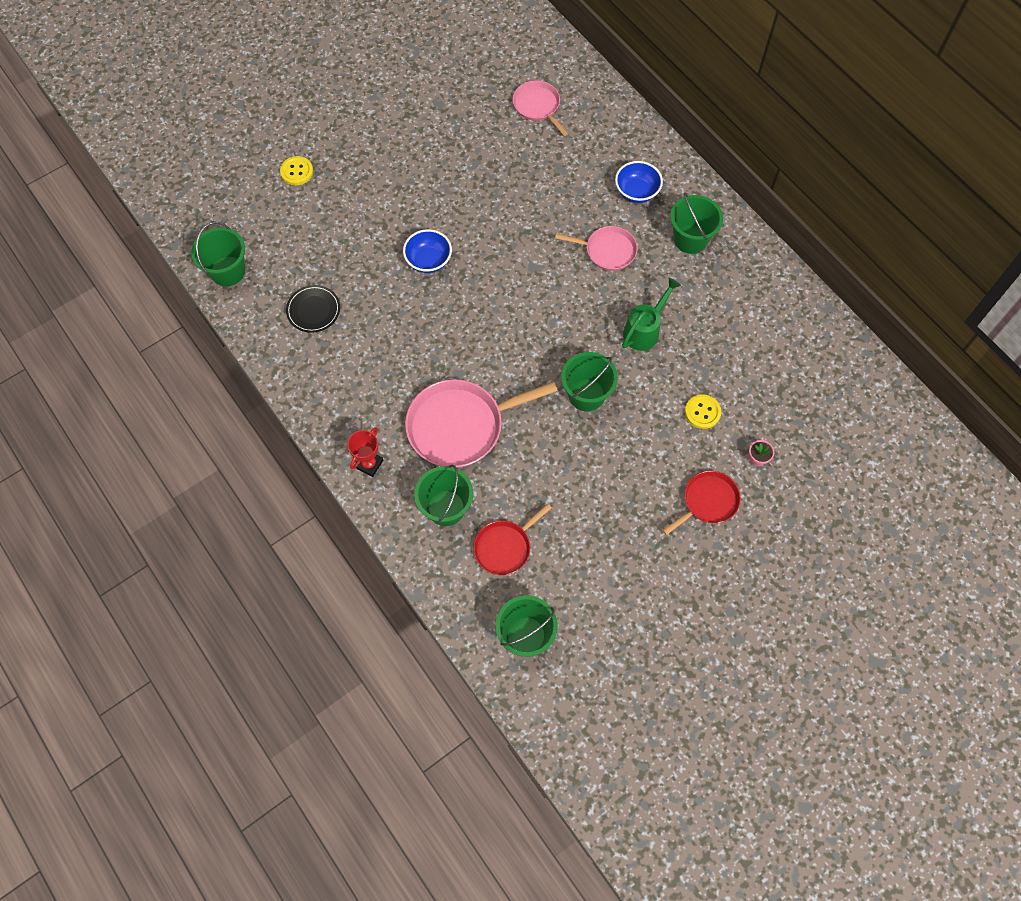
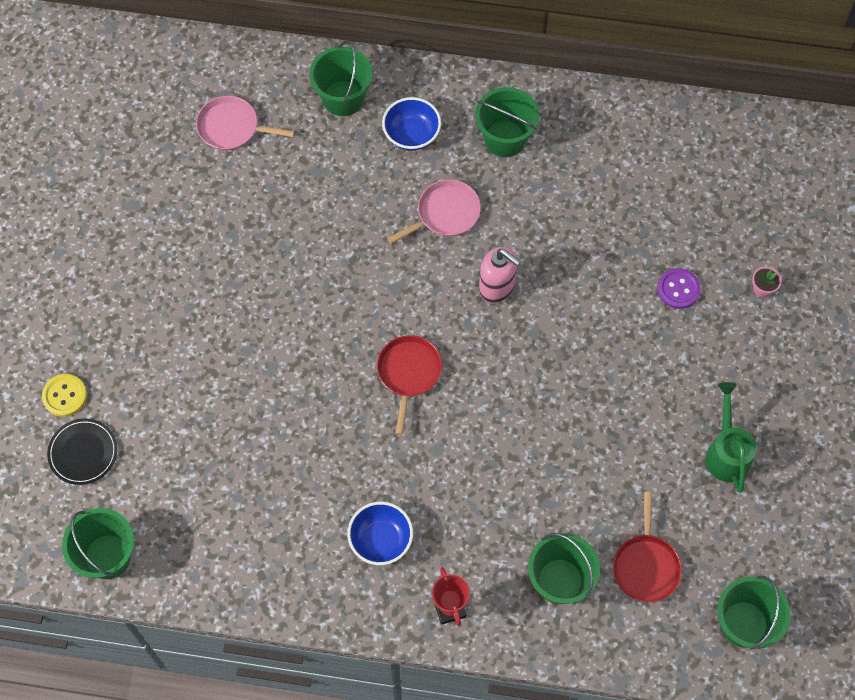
camera: 45 degrees left, 0 degrees up
(313, 310) = (236, 516): black plate -> black plate (83, 452)
(428, 260) = (293, 368): blue bowl -> blue bowl (381, 540)
(460, 426) = (491, 496): pink pan -> none
(586, 395) = (568, 364): green bucket -> green bucket (343, 98)
(592, 317) = (497, 288): none -> pink soap dispenser
(644, 330) = (554, 259): green watering can -> green watering can (727, 452)
(702, 412) = (678, 289): yellow button -> purple button
(708, 501) = (763, 364): red pan -> red pan (408, 373)

